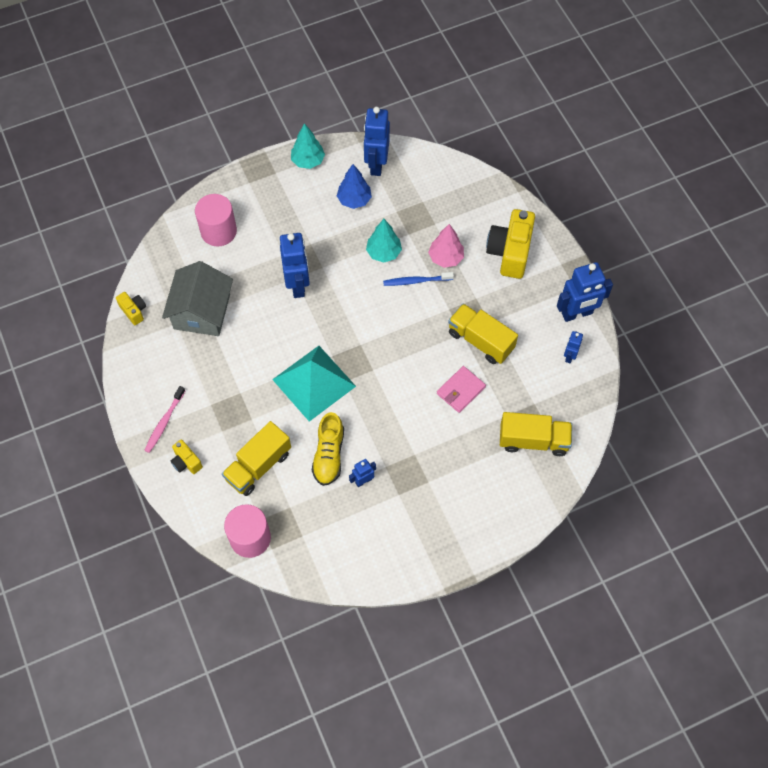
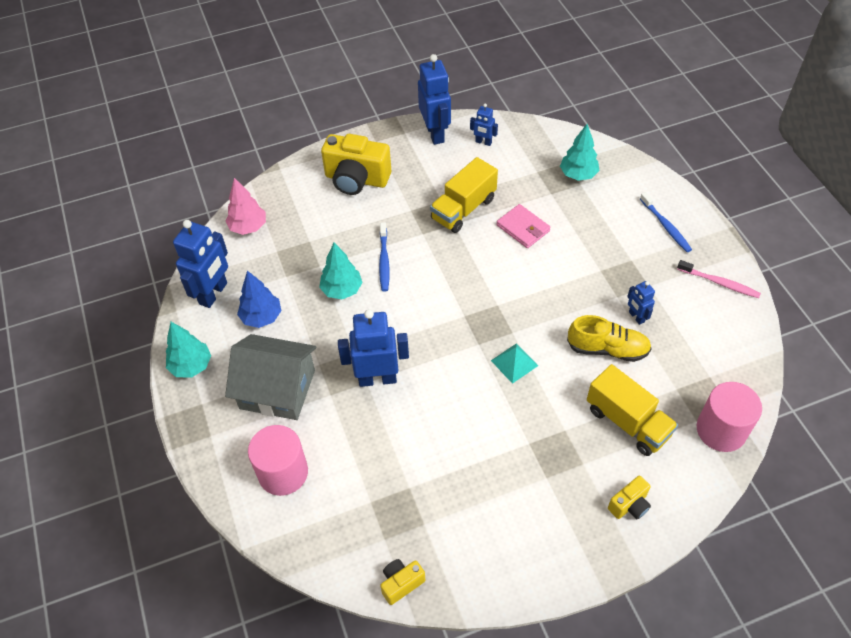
camera: 85 degrees left, 10 degrees down
(164, 422) = (574, 535): pink toothbrush -> pink toothbrush (719, 283)
(202, 311) = (408, 491): grey house -> grey house (277, 389)
(314, 382) = (514, 363): turquoise pyramid -> turquoise pyramid, size x0.47
(376, 164) = (213, 294): blue robot -> blue robot turned 75 degrees counterclockwise
(446, 258) = (356, 233): pink tree -> pink tree (248, 227)
(471, 516) = (665, 226): none -> blue toothbrush
(533, 440) = (578, 175): yellow truck -> turquoise tree

